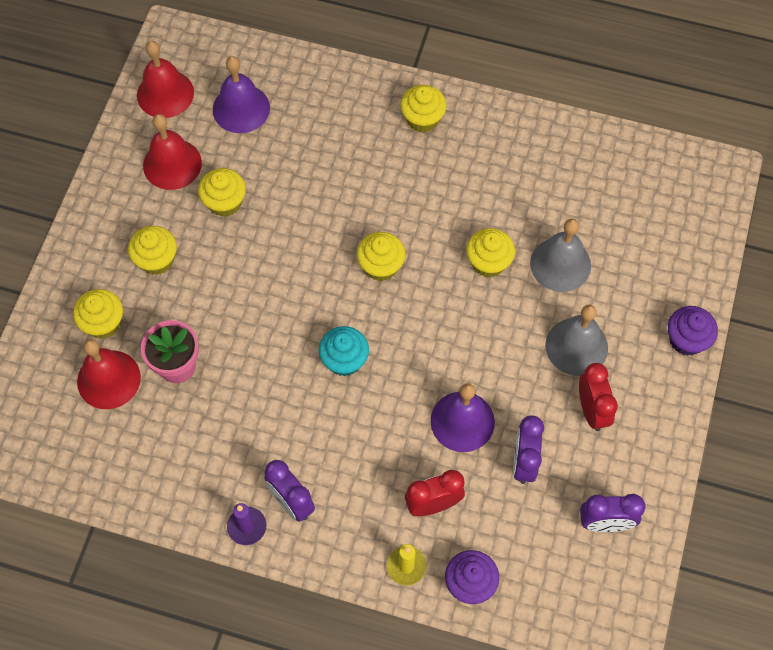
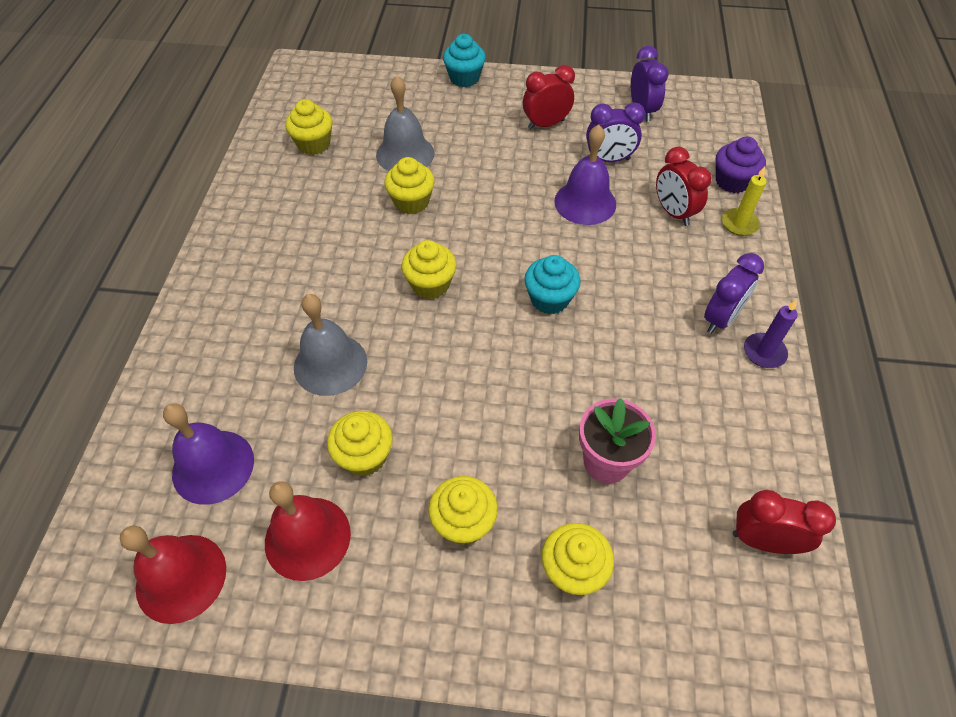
camera: 100 degrees left, 10 degrees down
(86, 458) = (763, 541): none -> red clock
(108, 379) = (650, 541): red bell -> none
(422, 119) = (235, 273): yellow cupcake -> yellow cupcake (314, 144)
(576, 346) = (487, 138): grey bell -> grey bell (330, 364)
(686, 340) = (464, 78): purple cupcake -> turquoise cupcake

